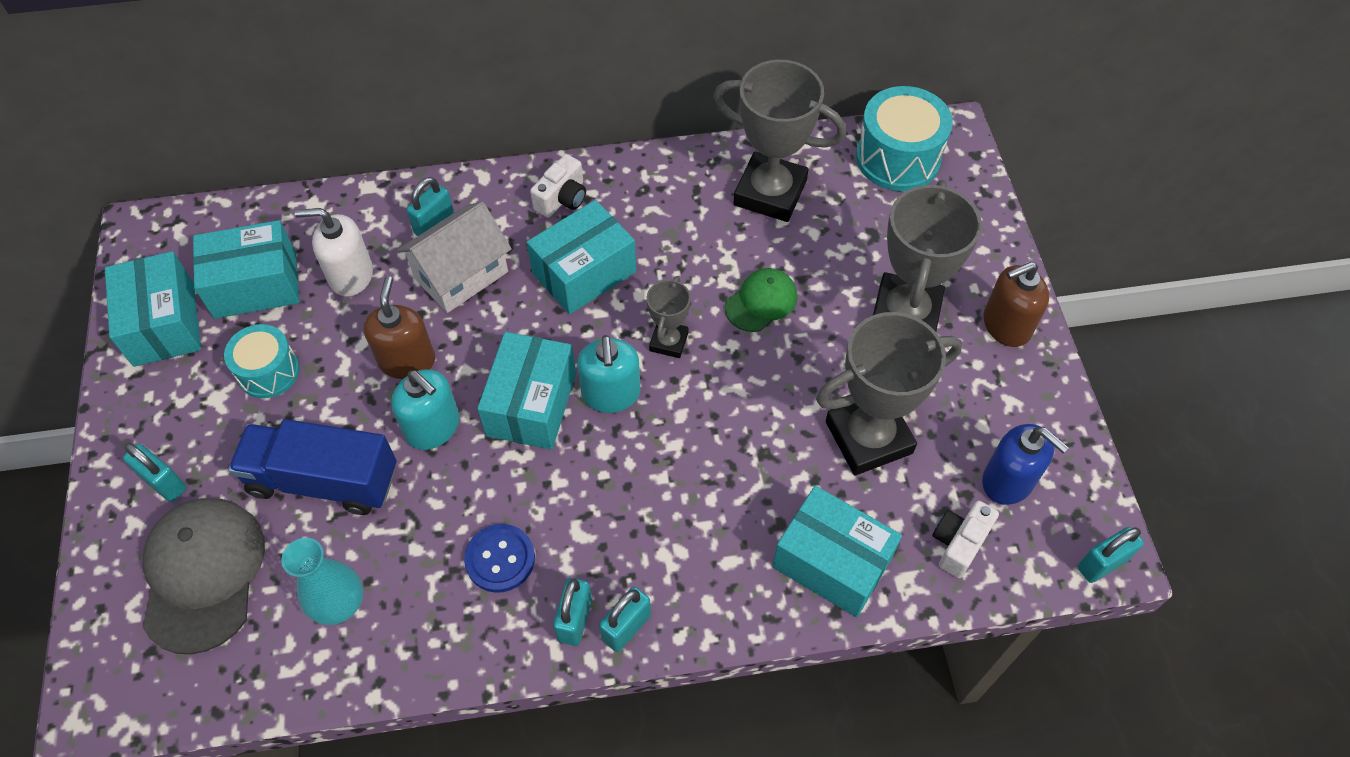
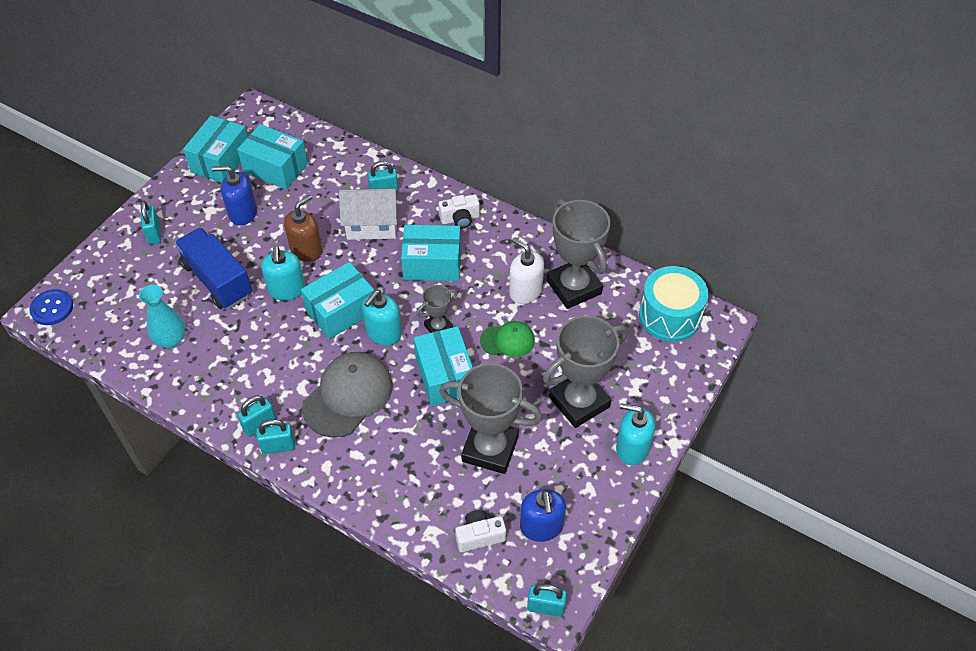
camera: 40 degrees right, 5 degrees down
(203, 574) = (132, 285): grey cap -> grey cap (348, 396)
(268, 371) = (242, 213): turquoise drum -> blue soap dispenser
(351, 275) = (321, 191): white soap dispenser -> white soap dispenser (525, 291)
(500, 559) = (255, 372): blue button -> blue button (52, 308)
(832, 562) = (405, 494): turquoise box -> turquoise box (445, 376)
(1006, 325) = (632, 448): brown soap dispenser -> turquoise soap dispenser

